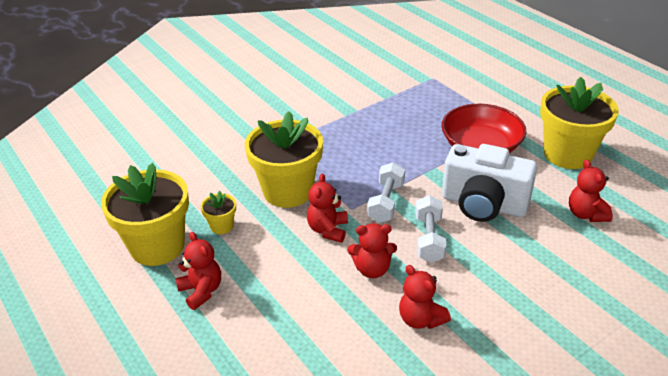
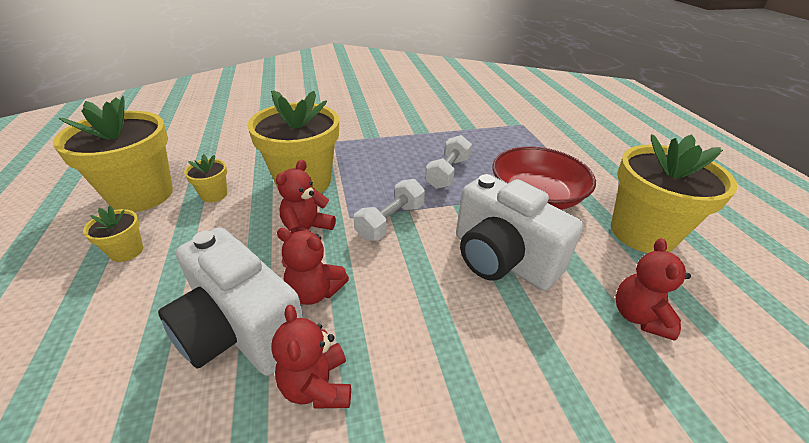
camera: 20 degrees right, 0 degrees up
(201, 291) = (126, 251): red teddy bear -> yellow flower pot
(344, 309) = (241, 330): none -> white camera
(429, 239) = (408, 278): white dumbbell -> white dumbbell (448, 173)

